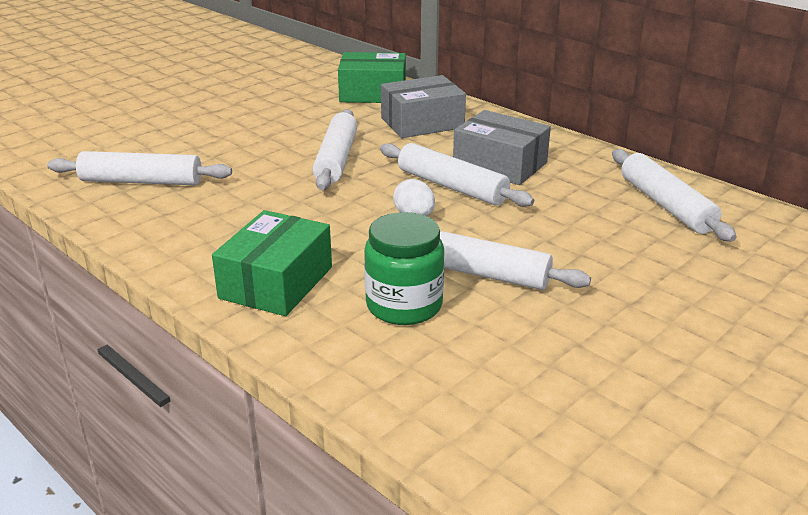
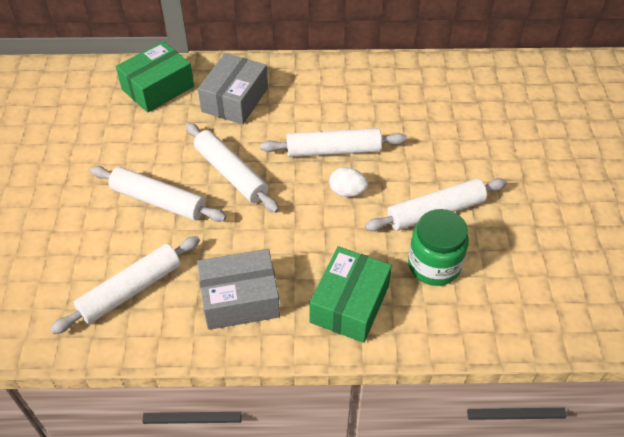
camera: 45 degrees left, 20 degrees up
(276, 282) = (349, 304): green box -> green box turned 45 degrees clockwise
(500, 165) = (333, 111): grey box -> grey box (240, 299)
(665, 205) = (455, 89): white rolling pin -> white rolling pin (158, 201)

